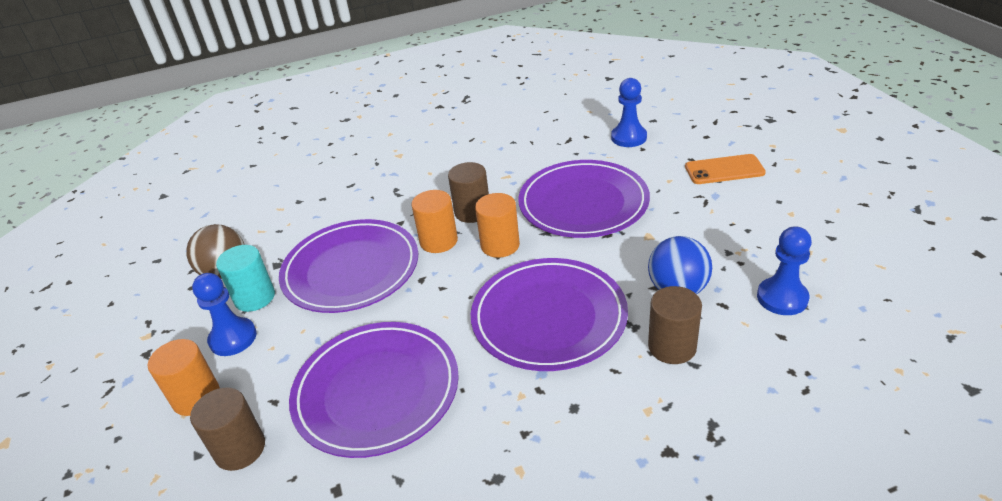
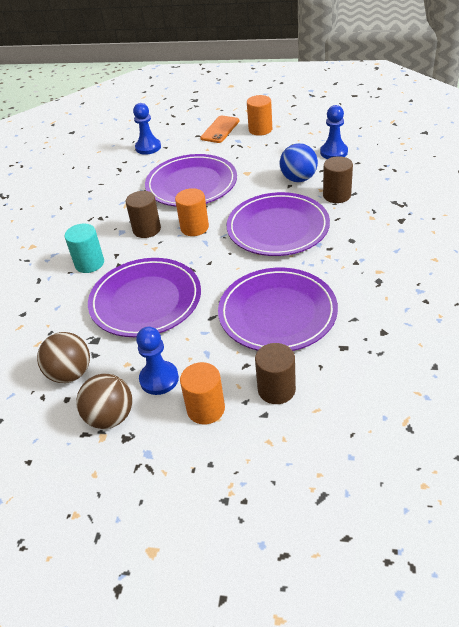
camera: 60 degrees left, 5 degrees up
(172, 329) = (110, 417): none -> brown ball
(255, 297) = (123, 359): turquoise cylinder -> turquoise cylinder (89, 263)
(438, 241) = (160, 252): orange cylinder -> orange cylinder (260, 129)

